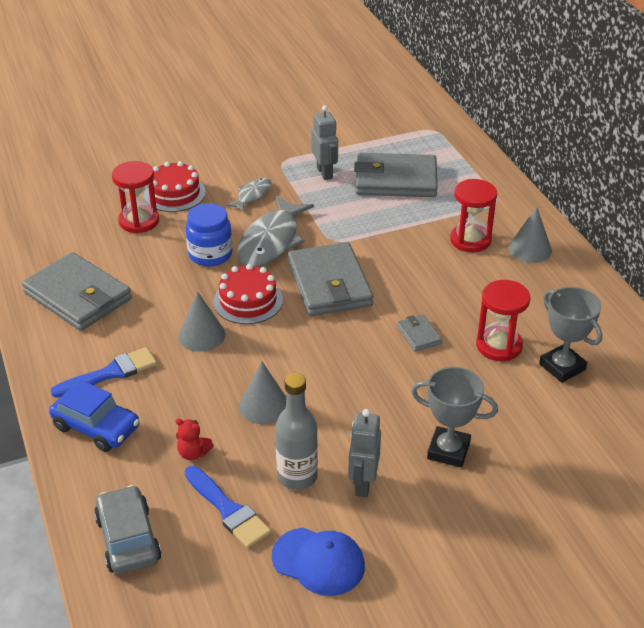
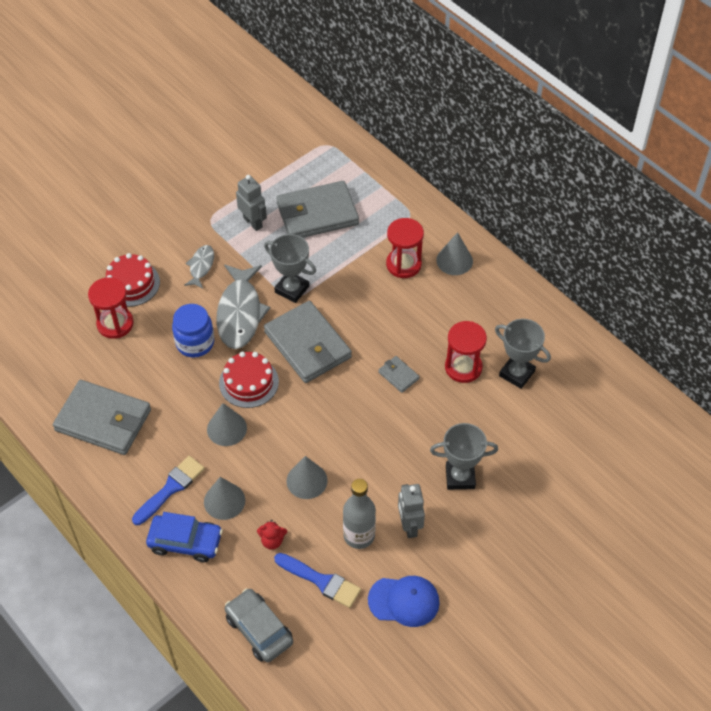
camera: 20 degrees left, 15 degrees up
(161, 400) = (224, 501): none -> grey cone
(337, 234) = (292, 289): none -> grey trophy

